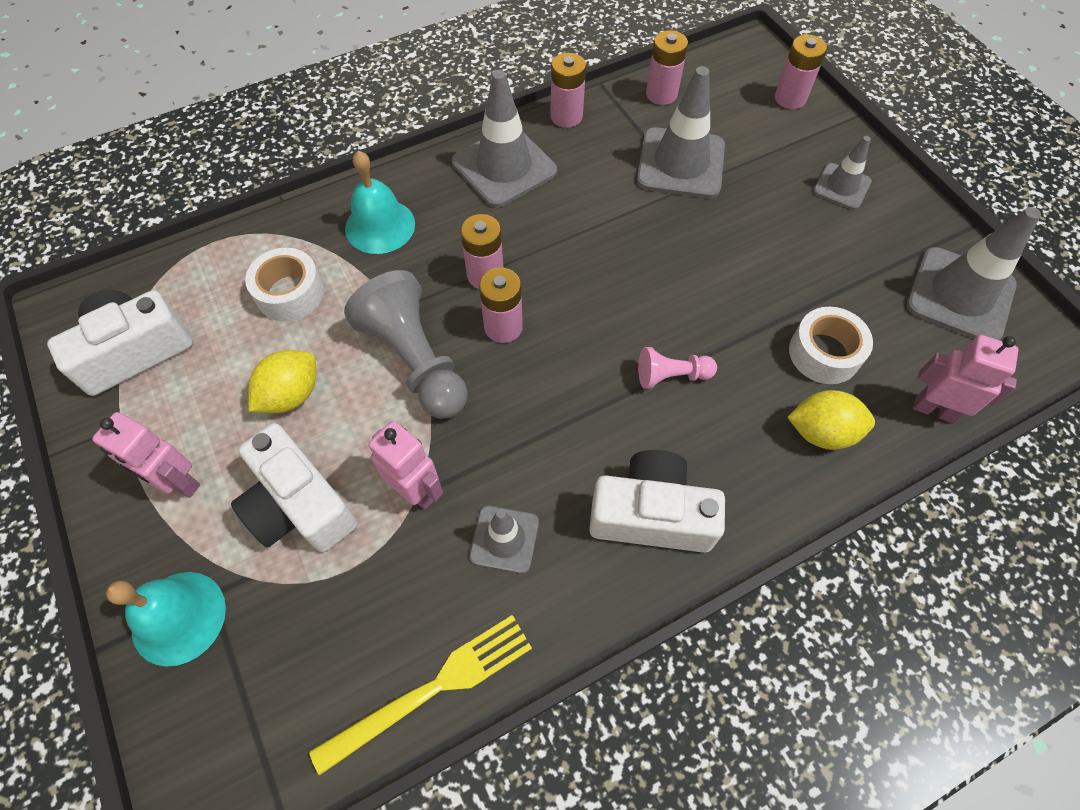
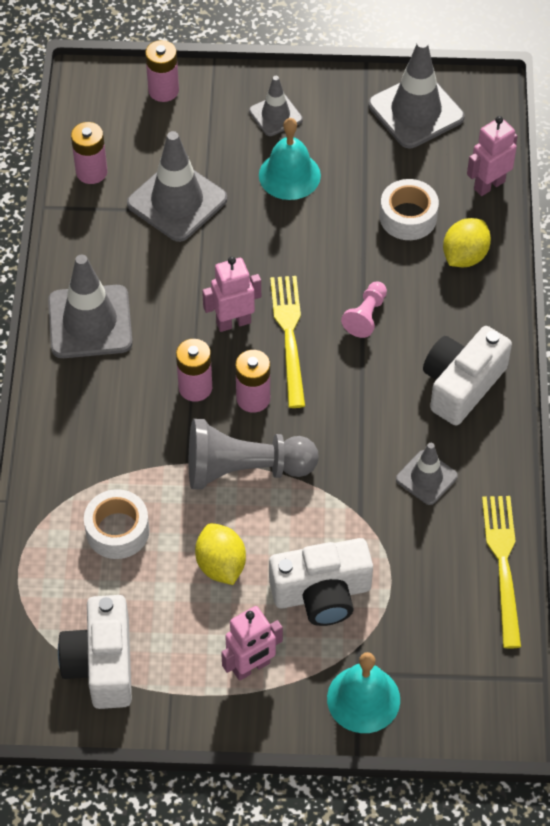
camera: 60 degrees left, 5 degrees down
(380, 226) = (90, 438): turquoise bell -> turquoise bell (289, 175)
(416, 490) = (356, 515): pink robot -> pink robot (233, 322)
(566, 116) = (65, 250): pink battery -> none
(598, 321) = (289, 336): none -> yellow fork

